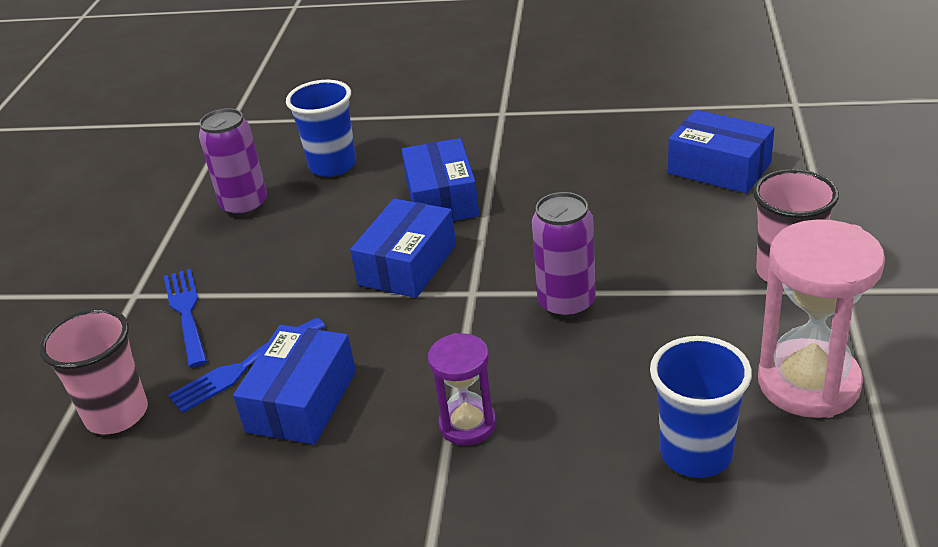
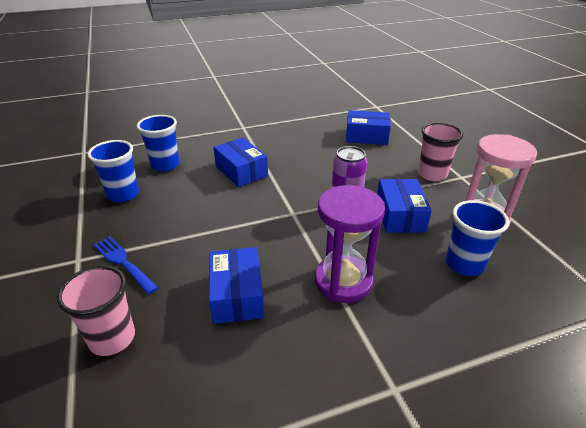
camera: 30 degrees left, 0 degrees up
(243, 367) = (185, 285): blue fork -> none
(244, 206) = (123, 194): purple can -> blue cup
(407, 265) = (246, 207): blue box -> blue box (400, 215)
(467, 424) = (343, 281): purple hourglass -> purple hourglass, size x1.71

